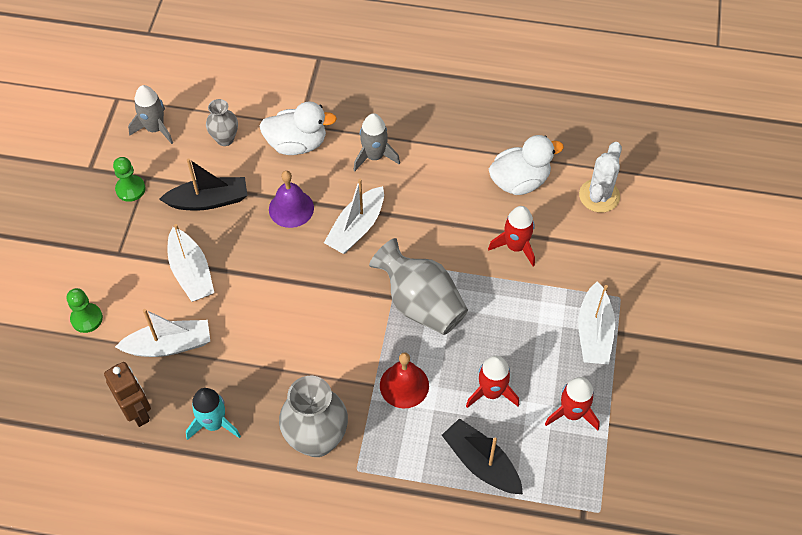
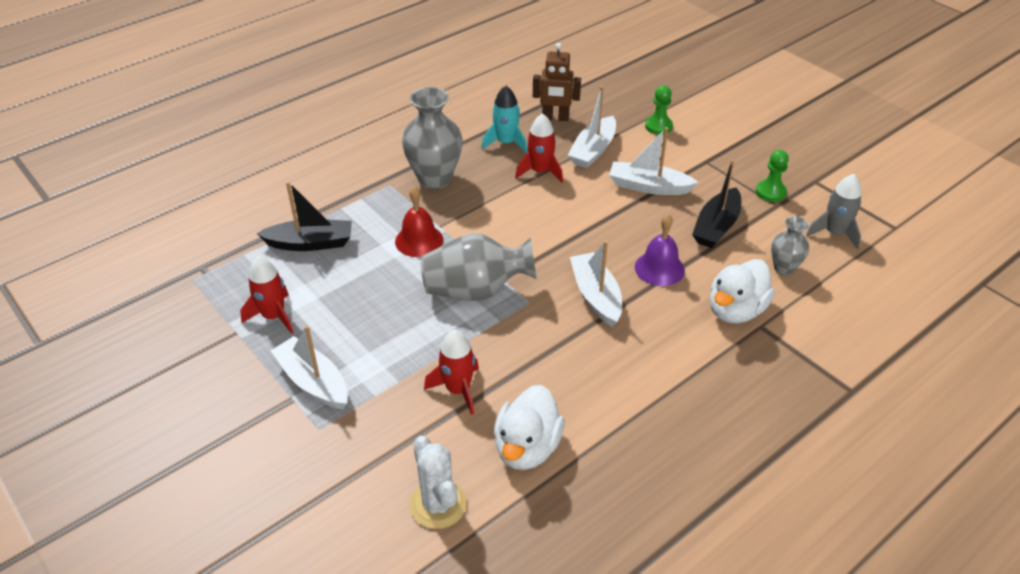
camera: 130 degrees right, 15 degrees down
(374, 156) = (669, 355): grey rocket -> none
(491, 392) = (351, 282): red rocket -> red rocket (540, 172)

